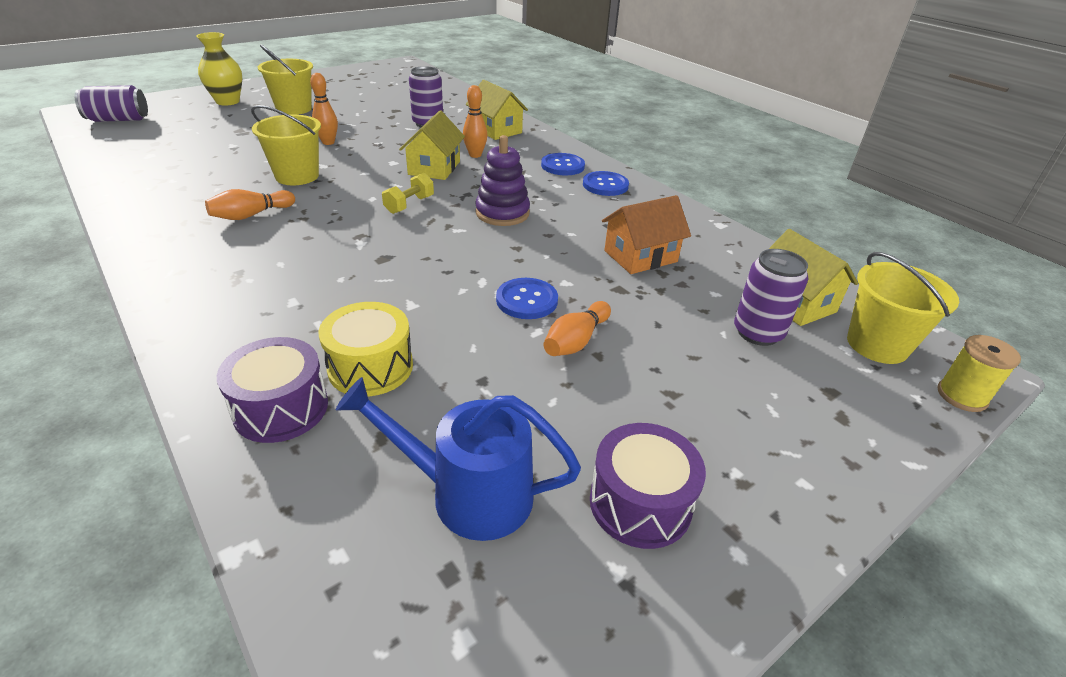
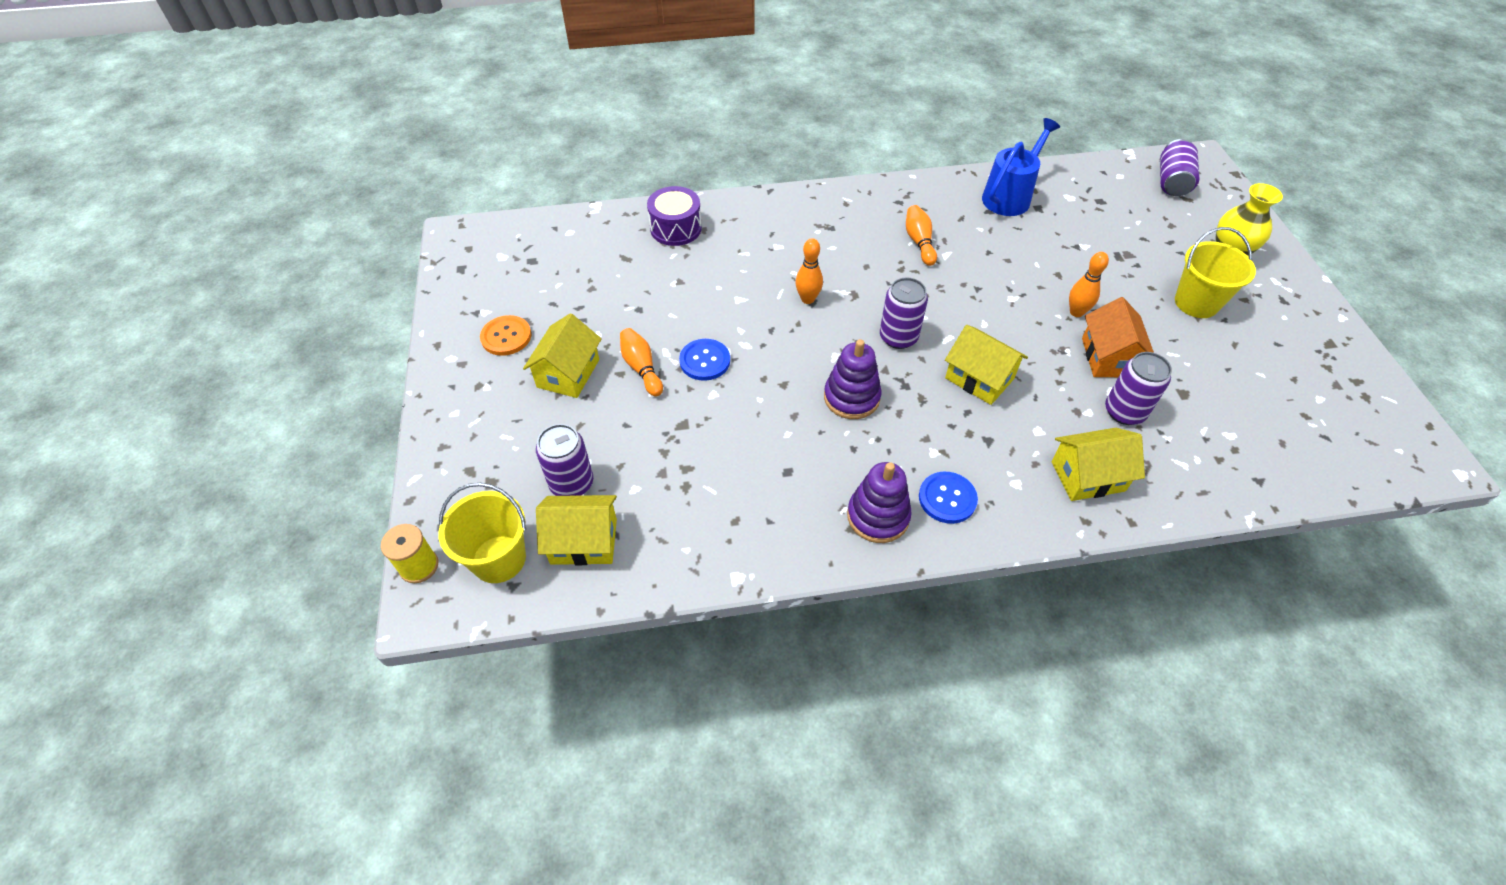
camera: 120 degrees right, 15 degrees up
(297, 176) = (991, 277): yellow bucket -> none
(370, 367) = (685, 266): yellow drum -> none
(409, 205) = (898, 337): yellow dumbbell -> purple can
(468, 494) = (565, 278): blue watering can -> blue watering can (1010, 196)
(475, 155) = (1006, 425): orange bowling pin -> orange bowling pin (808, 299)
(605, 185) = (878, 516): blue button -> purple stacking toy
(638, 399) = (568, 373): none -> yellow house
(640, 256) = (720, 466): orange house -> orange house (1109, 357)
(640, 503) = (506, 337): purple drum -> orange button

